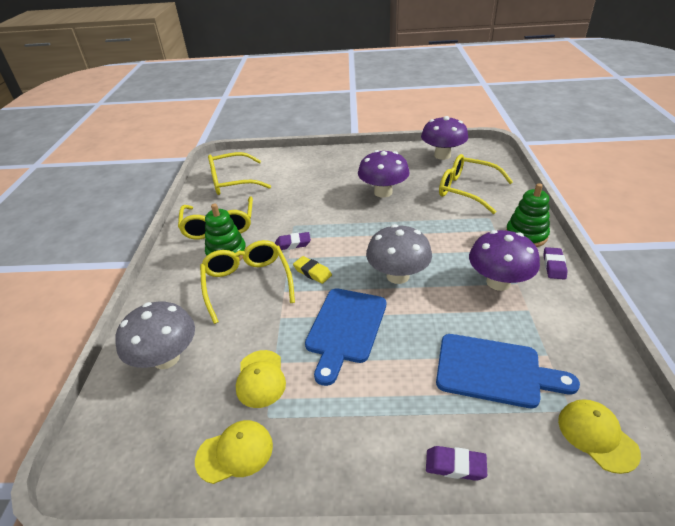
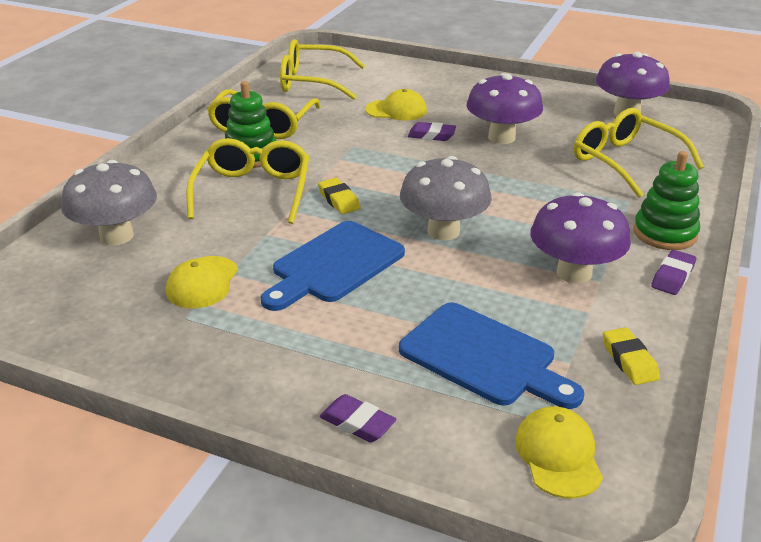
camera: 20 degrees right, 5 degrees down
(235, 452) = (130, 336): yellow cap -> yellow cap (396, 110)
(293, 244) = (337, 165): purple eraser -> purple eraser (431, 135)
(578, 339) = (629, 360): none -> yellow eraser

